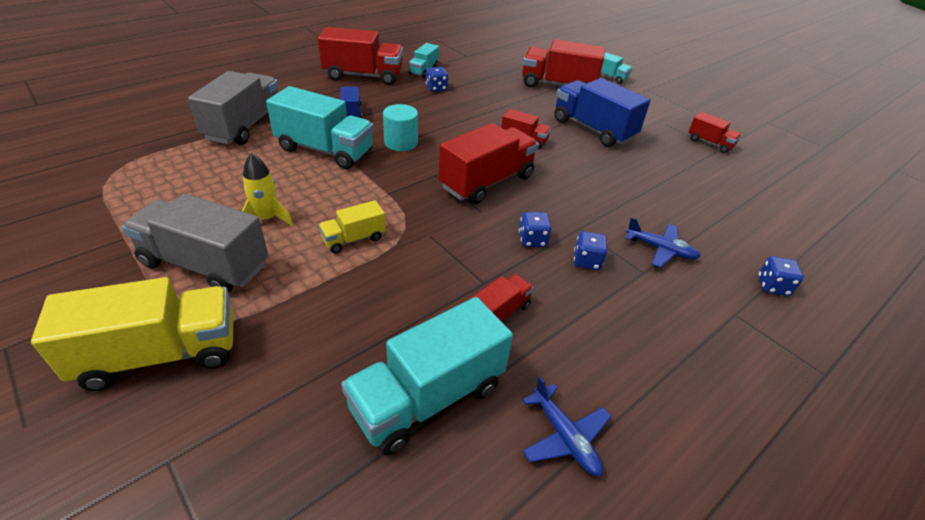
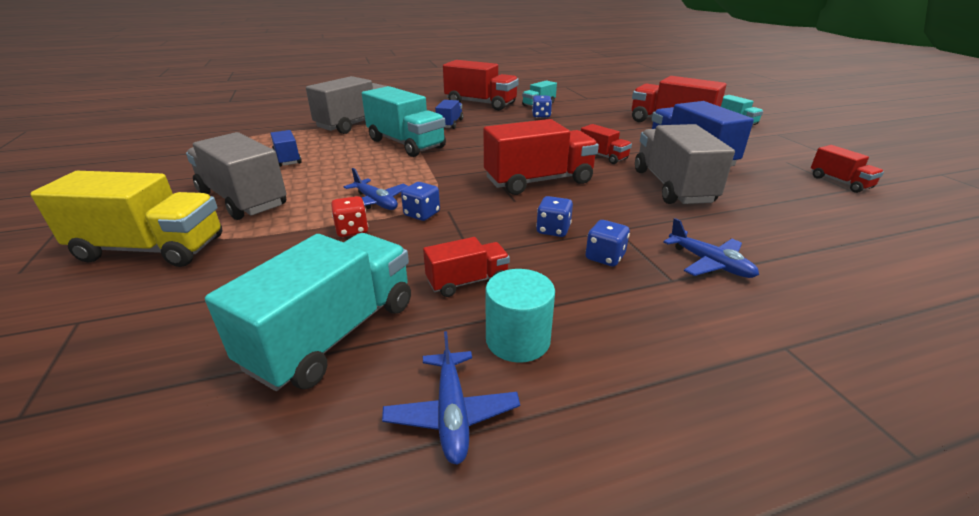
camera: 25 degrees right, 10 degrees down
(207, 195) = (287, 159): none -> blue truck
(267, 219) = (318, 179): yellow rocket -> none
(353, 239) = (376, 202): yellow truck -> blue plane
(357, 280) = (352, 230): none -> red dice
(401, 143) = (477, 146): turquoise cylinder -> turquoise cylinder (518, 340)
(428, 397) = (333, 334): turquoise truck -> turquoise truck turned 135 degrees clockwise
(597, 169) = (672, 186): none -> grey truck
(772, 286) = (866, 329): blue dice -> blue dice (422, 214)

